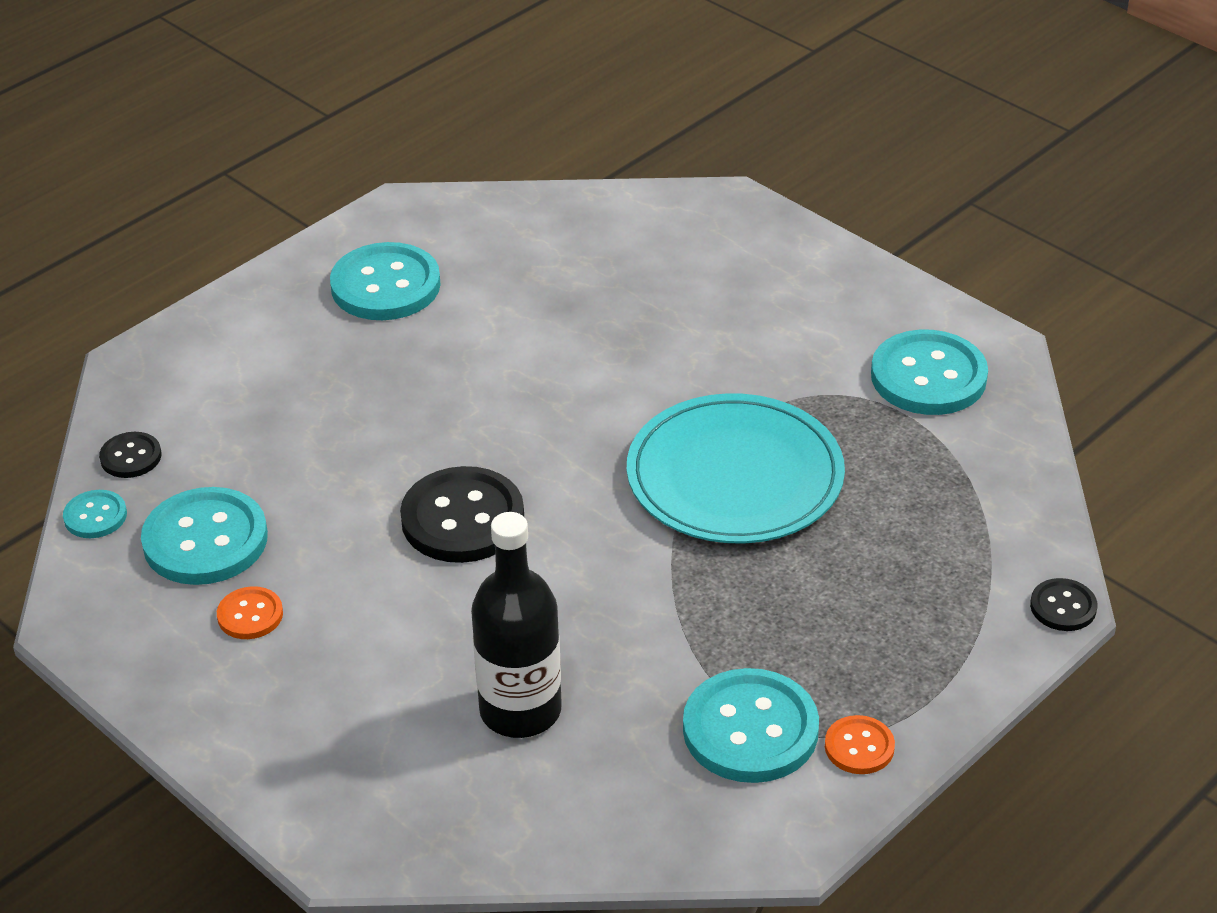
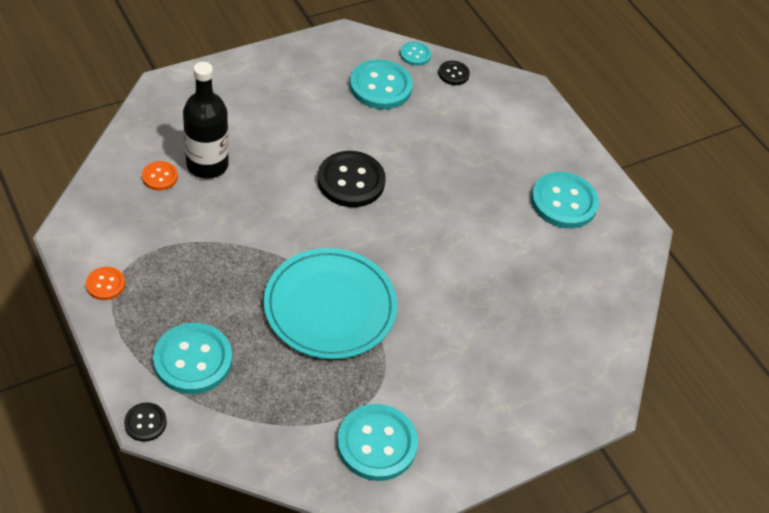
camera: 100 degrees right, 10 degrees up
(250, 615) = (321, 90): orange button -> orange button (159, 177)
(750, 729) = (143, 245): turquoise button -> turquoise button (193, 360)

